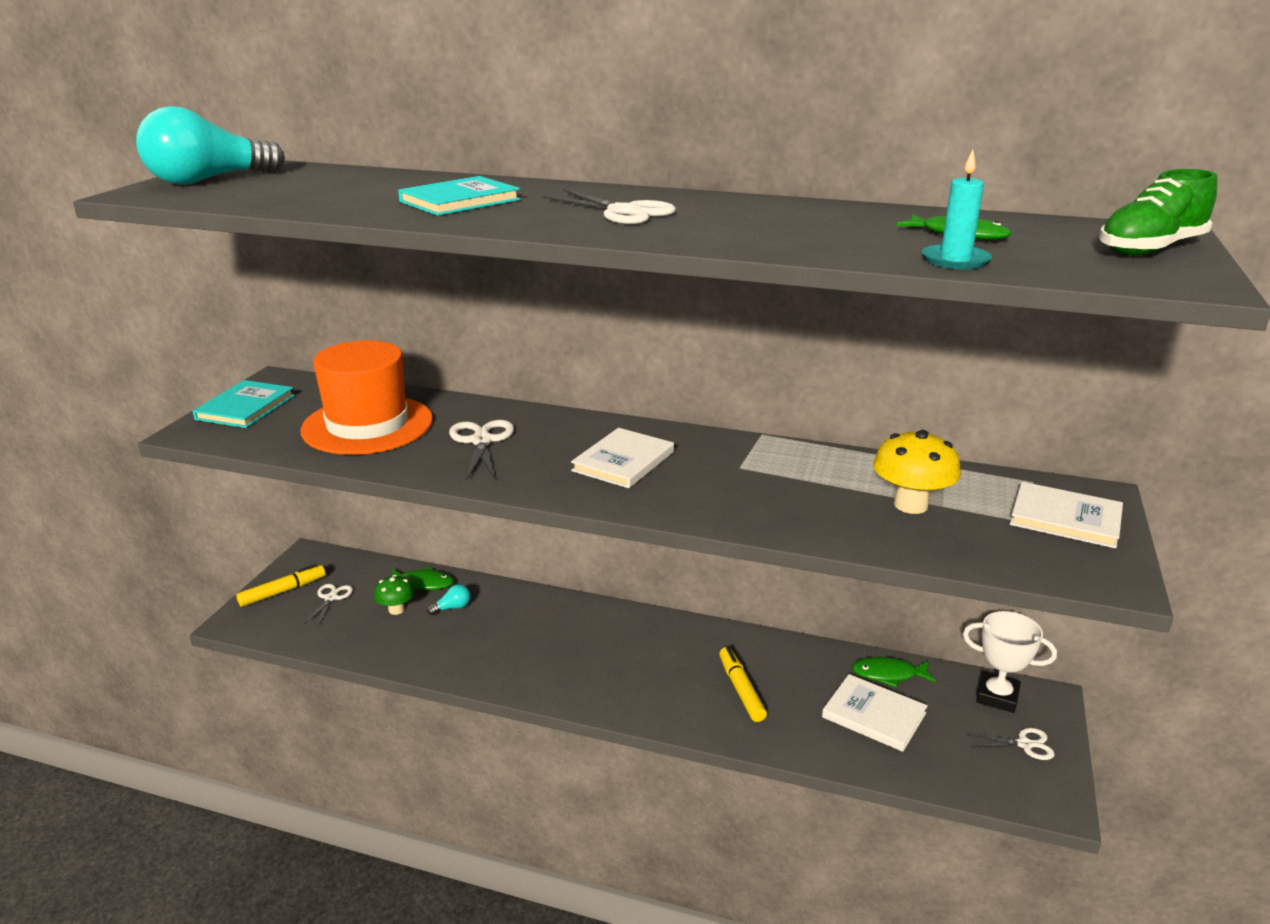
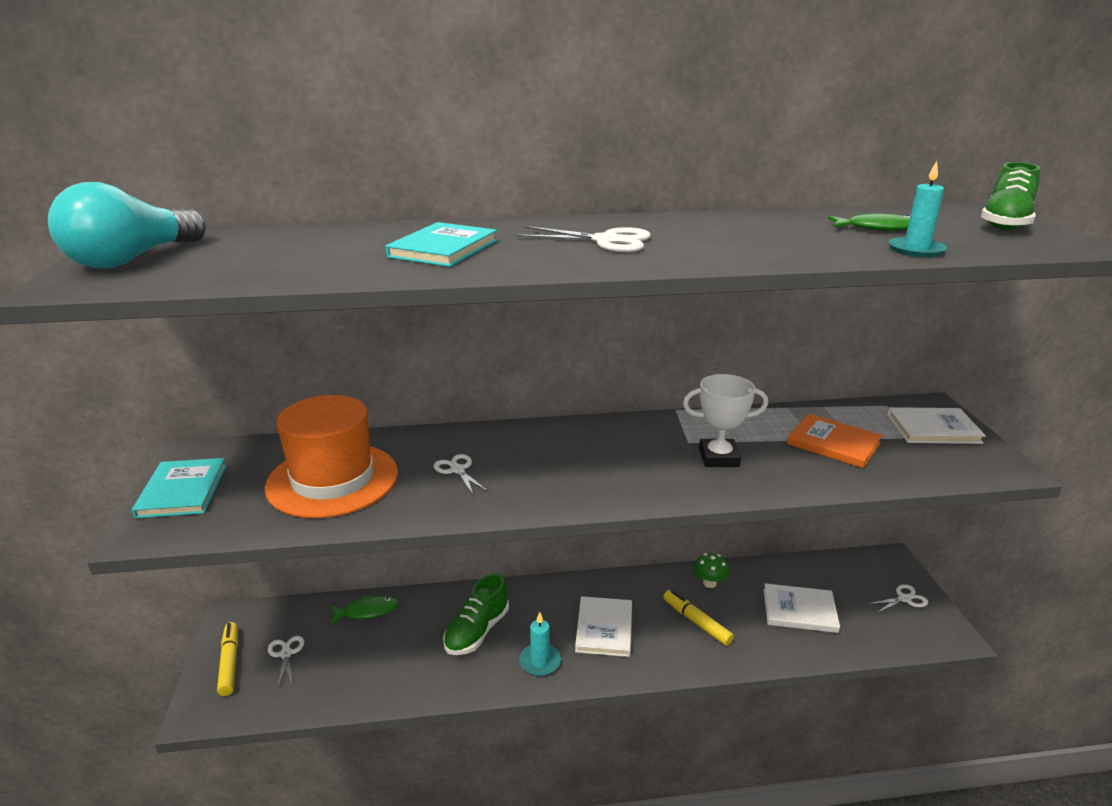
camera: 25 degrees left, 0 degrees up
(283, 591) = (229, 663): yellow marker -> yellow marker turned 45 degrees counterclockwise
(396, 610) = (360, 645): green mushroom -> green mushroom (709, 583)
(452, 608) = (412, 626): turquoise light bulb -> none
(481, 441) = (457, 470): white scissors -> white scissors, size x0.63
(509, 630) = (477, 631): none -> green shoe
(548, 675) = (540, 662): none -> turquoise candle
(623, 461) = (596, 459): white book -> white book (604, 628)
(888, 674) = (785, 574): green fish -> none
(910, 505) = (833, 443): yellow mushroom -> orange book
(997, 696) = (862, 568): white trophy -> white trophy (718, 457)

